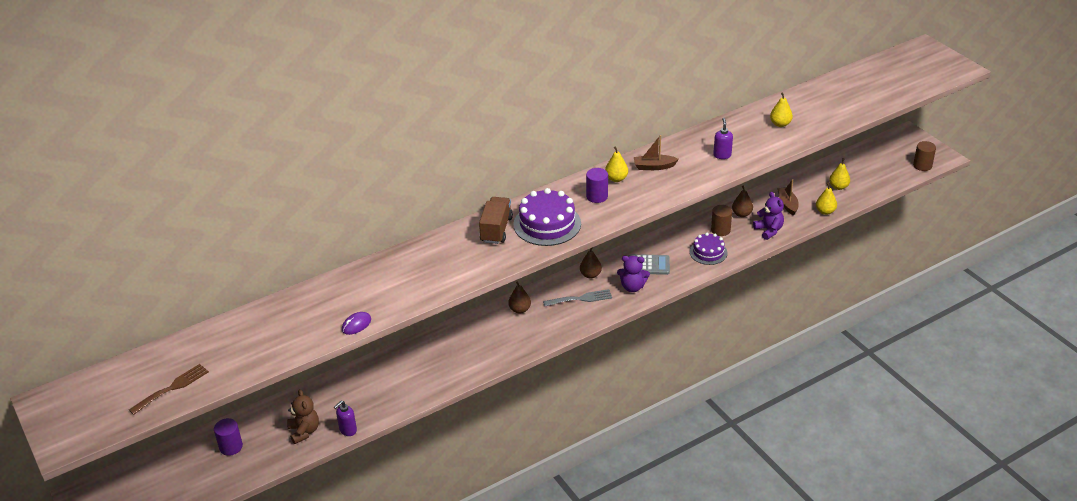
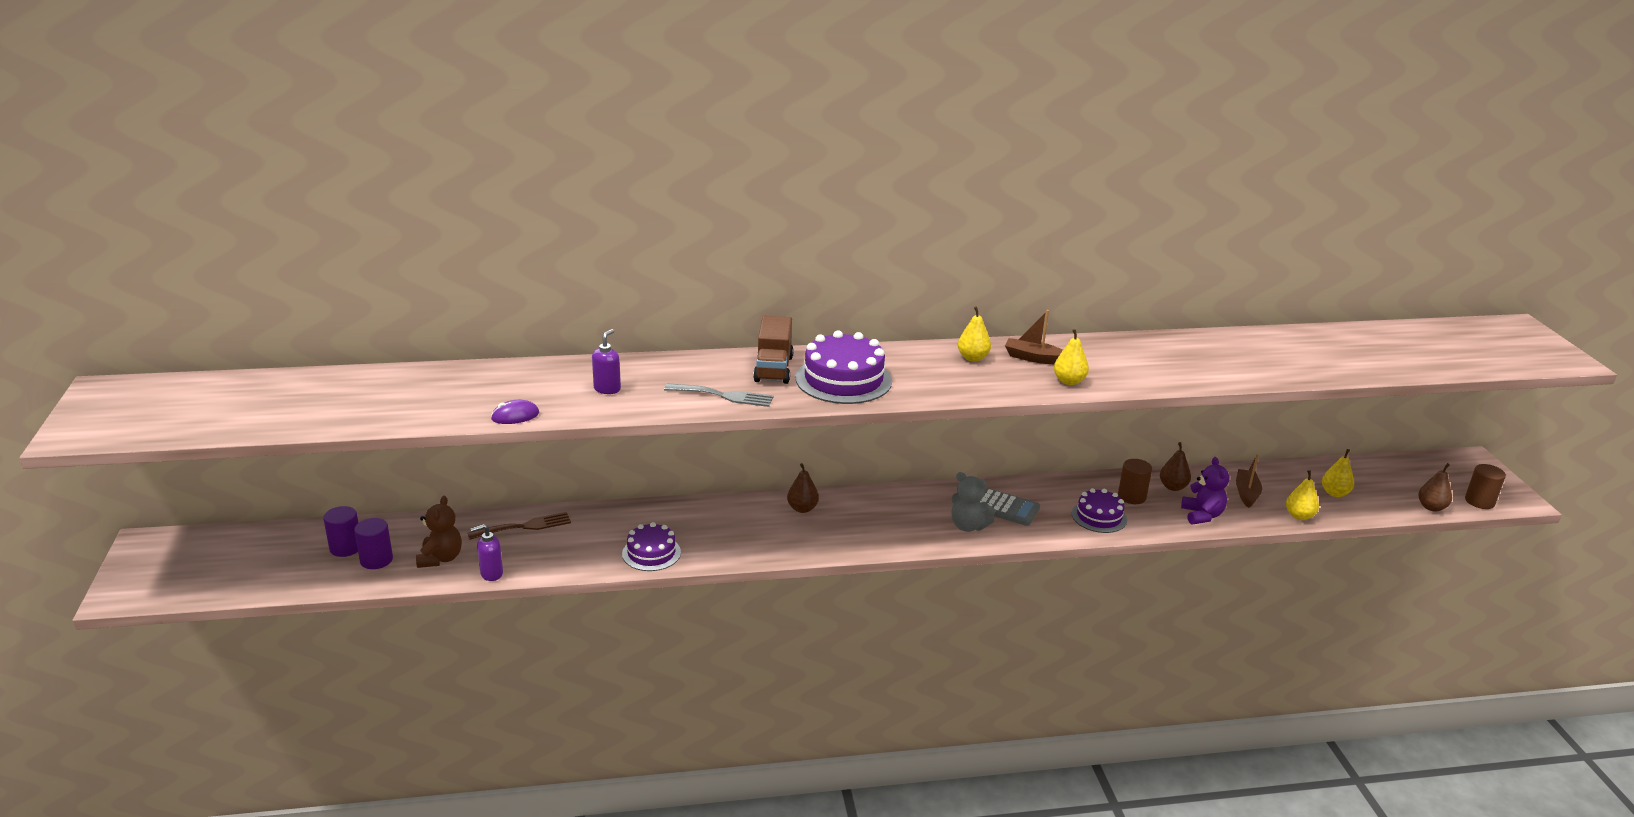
camera: 20 degrees right, 10 degrees down
(172, 388) = (247, 416): brown fork -> brown fork (524, 526)
(443, 377) = (651, 553): none -> purple cake
(496, 229) = (773, 369): brown truck -> brown truck turned 150 degrees clockwise
(581, 299) = (890, 519): grey fork -> grey fork (724, 396)
(590, 275) = (920, 497): brown pear -> brown pear (1431, 507)
(597, 196) = (932, 369): purple cylinder -> purple cylinder (376, 560)
(632, 287) = (968, 526): purple teddy bear -> grey teddy bear
(722, 155) = (1139, 369): purple soap dispenser -> purple soap dispenser (607, 389)
(780, 124) = (1246, 357): yellow pear -> yellow pear (1069, 381)

